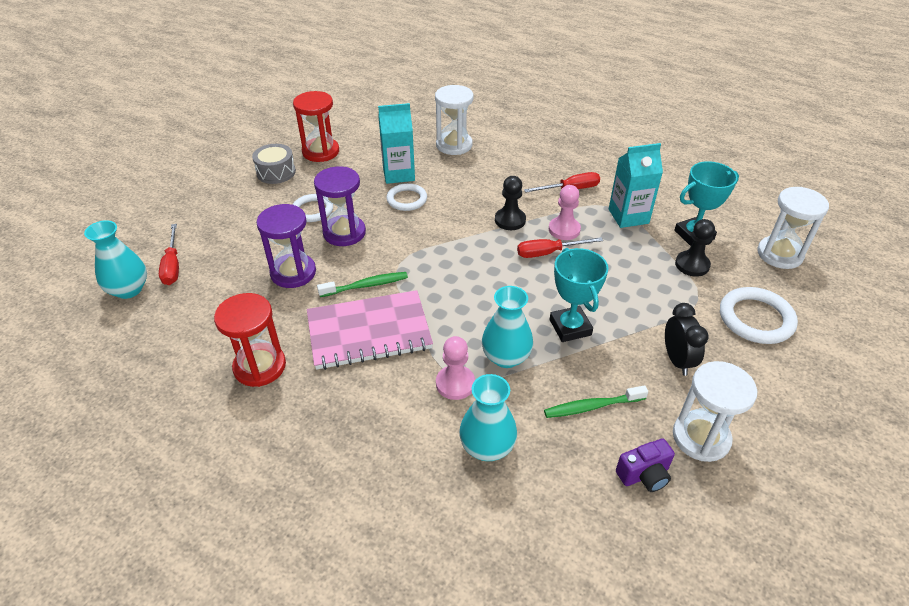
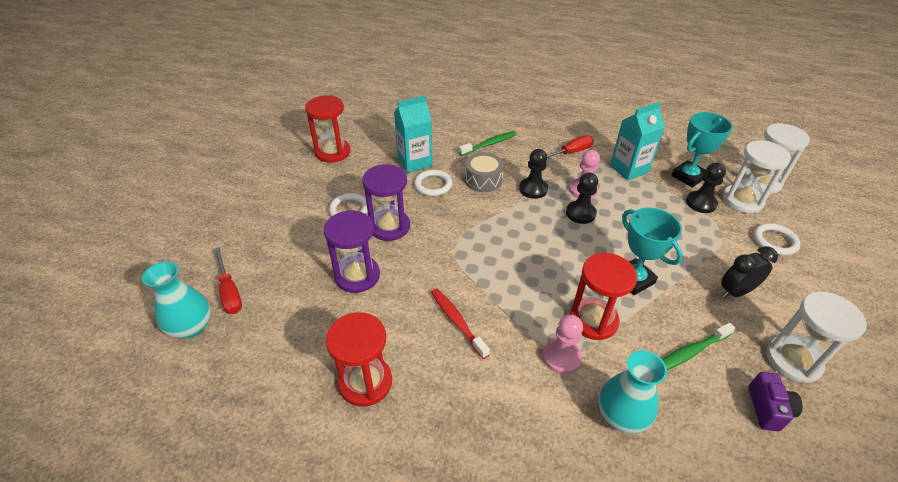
camera: 15 degrees left, 0 degrees up
(276, 172) = (297, 178): grey drum -> grey drum (483, 180)
(366, 285) = (433, 275): green toothbrush -> green toothbrush (489, 144)
(369, 332) = (457, 321): pink notebook -> red toothbrush
(454, 145) = (452, 128): white hourglass -> white hourglass (742, 200)
(506, 357) = (593, 320): turquoise vase -> red hourglass
(548, 253) = (580, 213): red screwdriver -> black pawn
(644, 475) = (768, 409): purple camera -> purple camera turned 45 degrees counterclockwise
(677, 360) = (735, 292): black clock -> black clock turned 90 degrees counterclockwise
(756, 319) = (775, 241): white ring -> white ring, size x0.66

